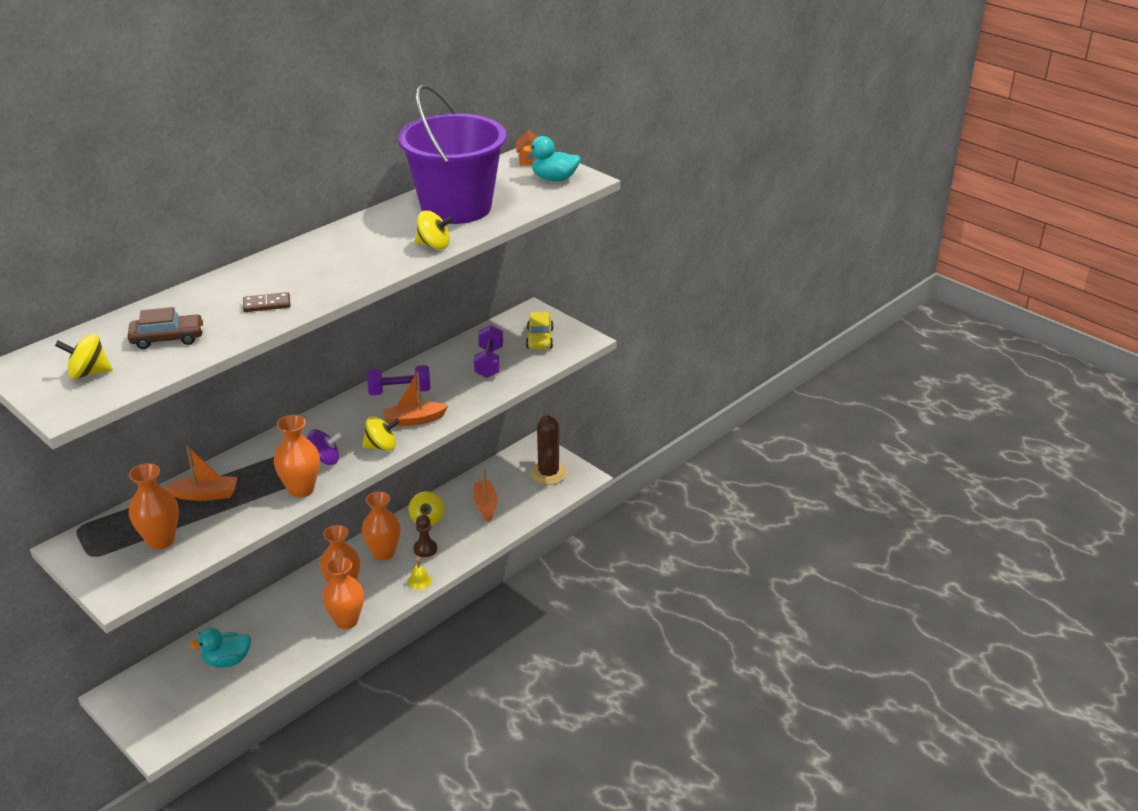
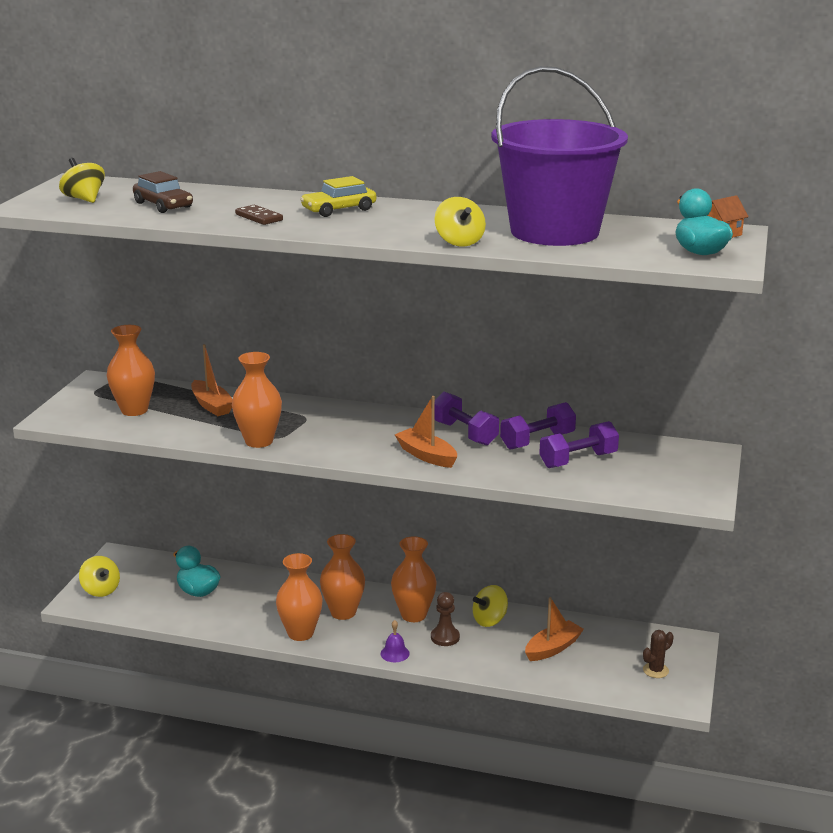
camera: 60 degrees right, 10 degrees down
(324, 460) = (313, 436): purple spinning top -> none
(381, 446) = (364, 455): yellow spinning top -> yellow spinning top (101, 590)
(419, 581) = (395, 653): yellow bell -> purple bell
(445, 367) = (537, 441): none -> purple dumbbell
(539, 339) = (664, 473): yellow car -> yellow car (339, 210)
(548, 473) = (655, 670): brown cactus -> brown cactus, size x0.51

